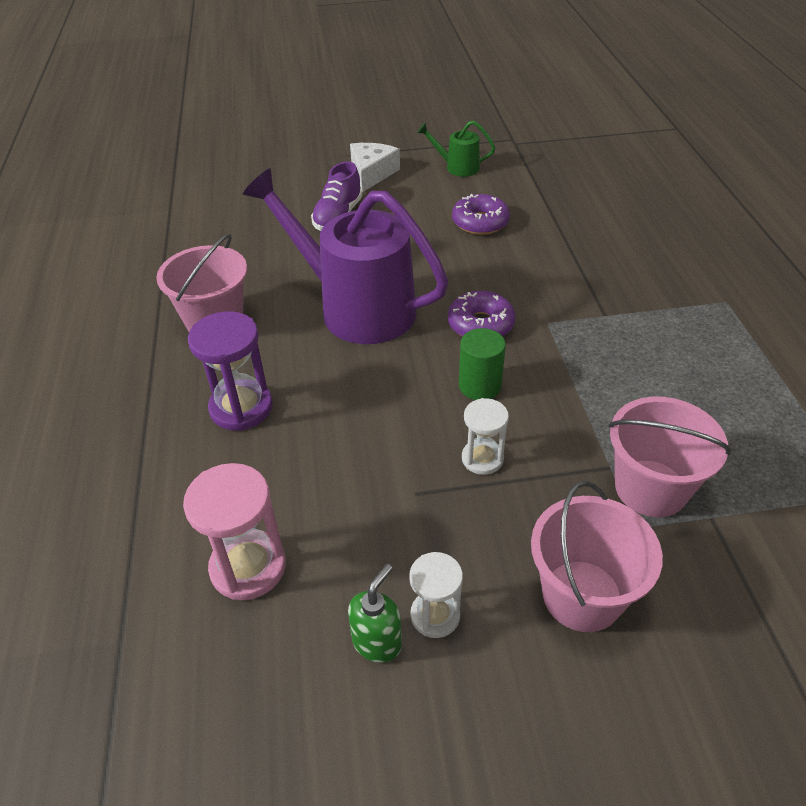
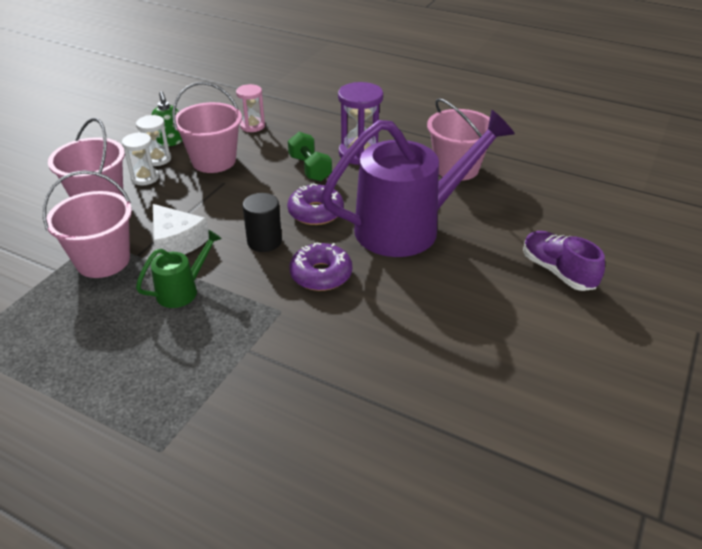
camera: 125 degrees right, 5 degrees down
(248, 567) = (252, 126): pink hourglass -> pink hourglass, size x0.62
(313, 432) = (310, 168): none -> green dumbbell
(372, 173) = (636, 330): white cheese -> white cheese (176, 242)
(380, 541) = (214, 161): none -> pink bucket
(457, 167) = (606, 408): green watering can -> green watering can (183, 290)
(479, 386) = (264, 241): green cylinder -> black cylinder
(480, 222) = (466, 357): purple donut -> purple donut (316, 212)
(482, 458) = (212, 213): white hourglass -> white hourglass (145, 178)

